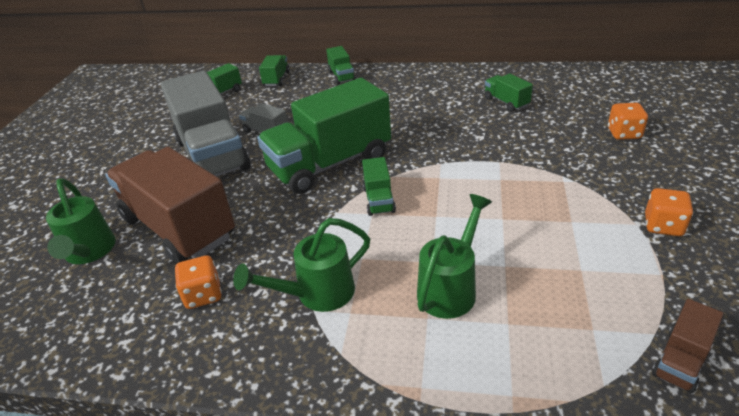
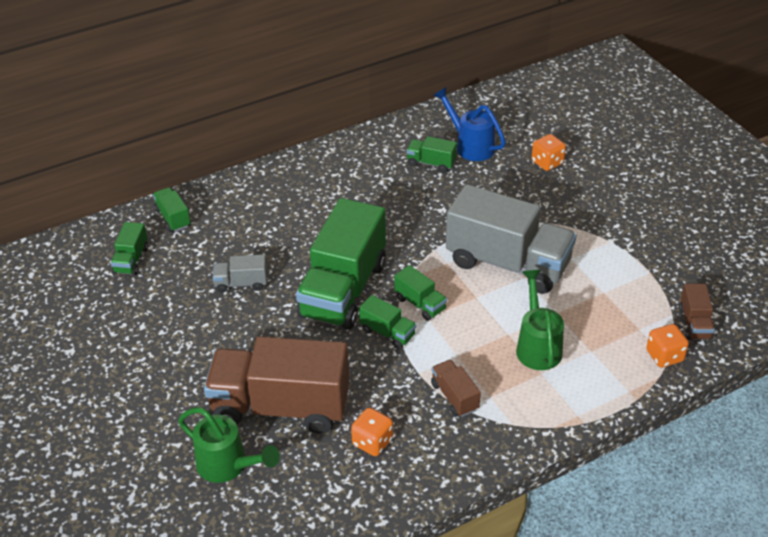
camera: 40 degrees left, 5 degrees up
(212, 155) = (218, 330): grey truck -> grey truck (508, 263)
(317, 294) = (454, 397): green watering can -> brown truck
(341, 76) = (242, 188): green truck -> green truck (387, 333)
(556, 100) = (470, 146): none -> blue watering can
(663, 226) = (627, 235): orange dice -> orange dice (664, 356)

